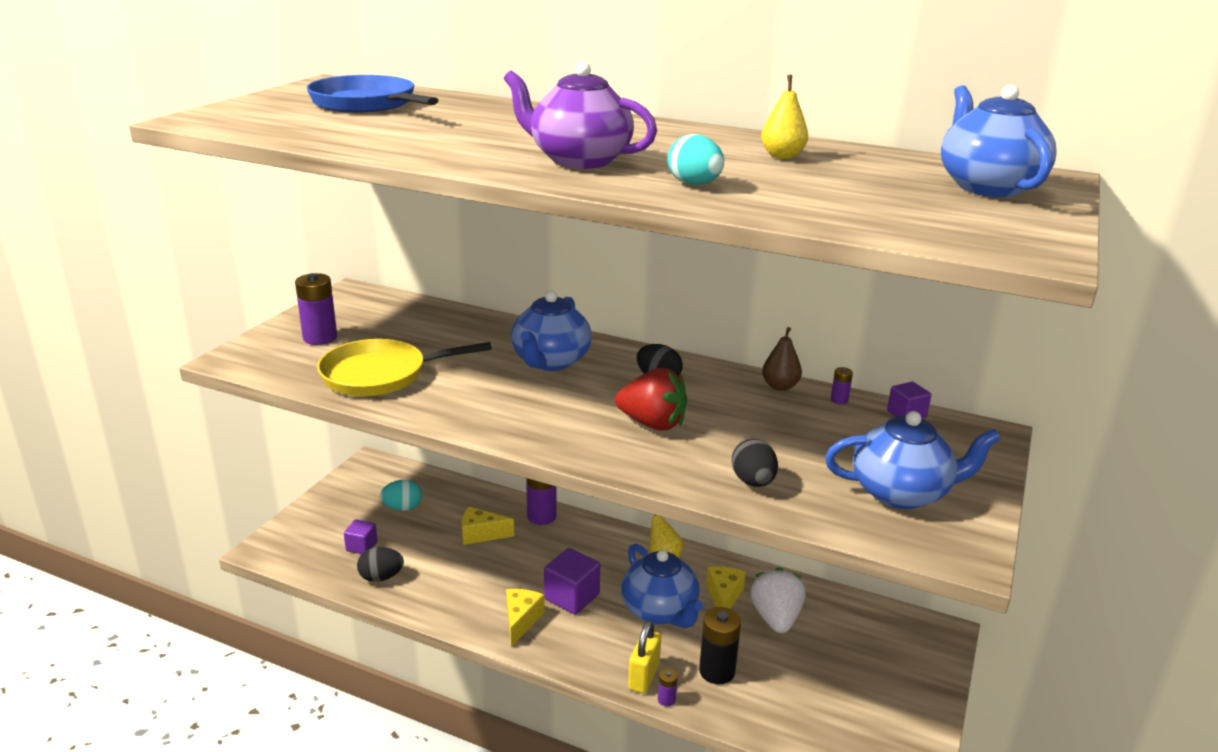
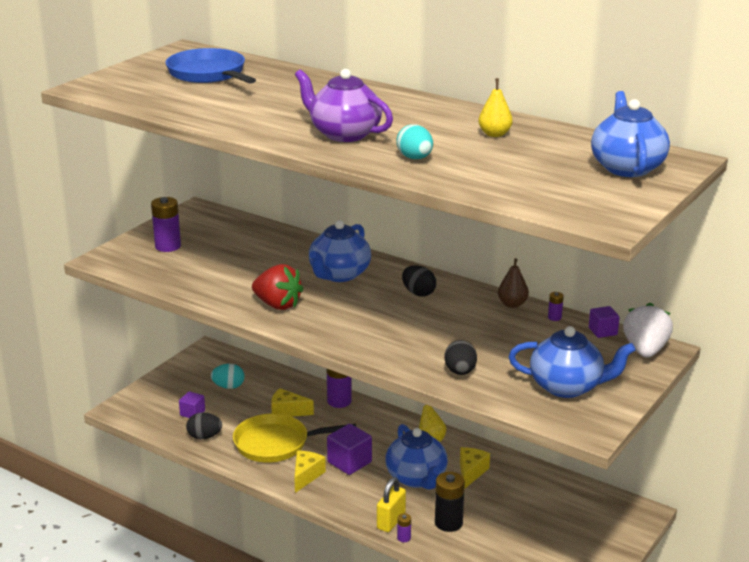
camera: 10 degrees right, 0 degrees up
(381, 375) = (209, 278): yellow pan -> yellow pan (276, 444)
(652, 424) = (401, 326): red strawberry -> red strawberry (277, 305)
(775, 618) = (508, 491): white strawberry -> white strawberry (645, 350)

